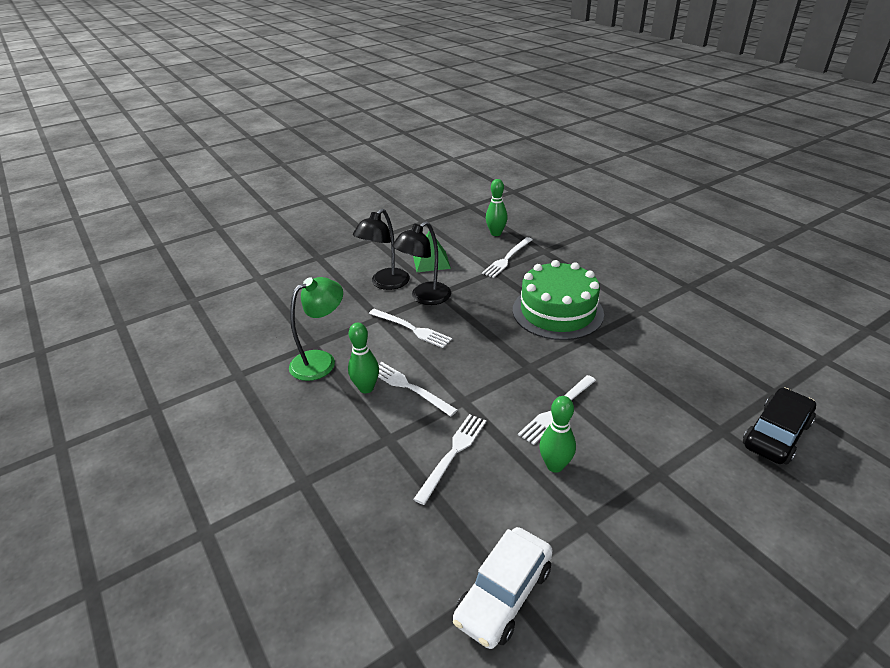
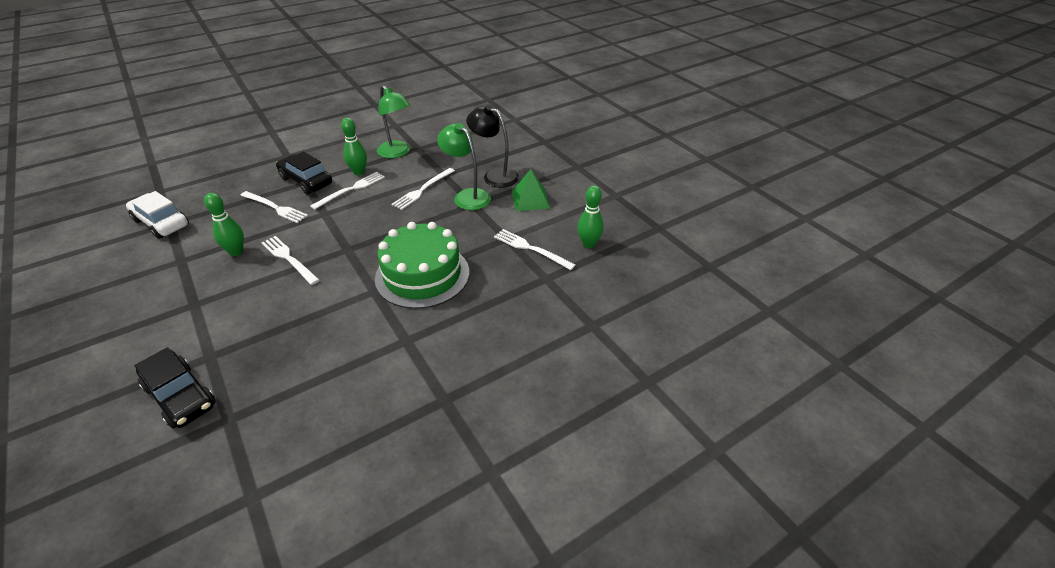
camera: 90 degrees right, 5 degrees up
(385, 437) = (306, 181): none -> black car
(424, 298) = (467, 196): black lamp -> green lamp

